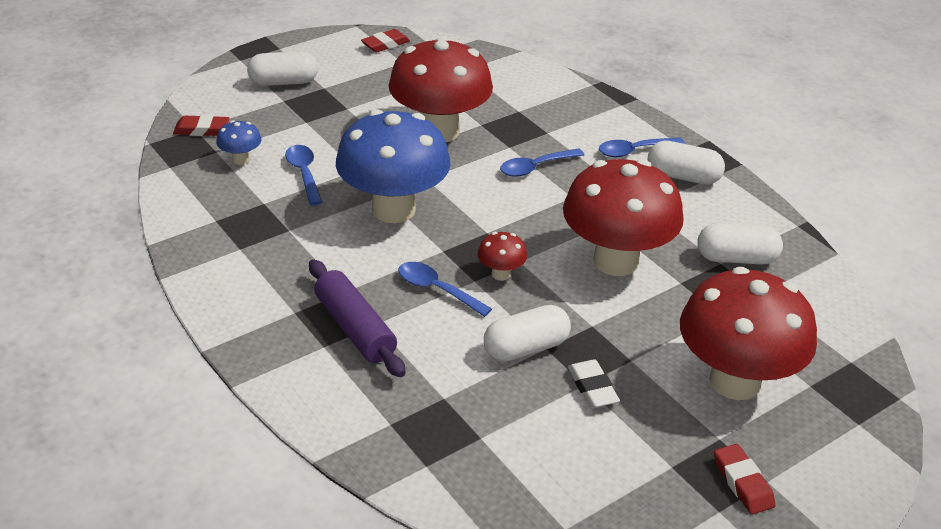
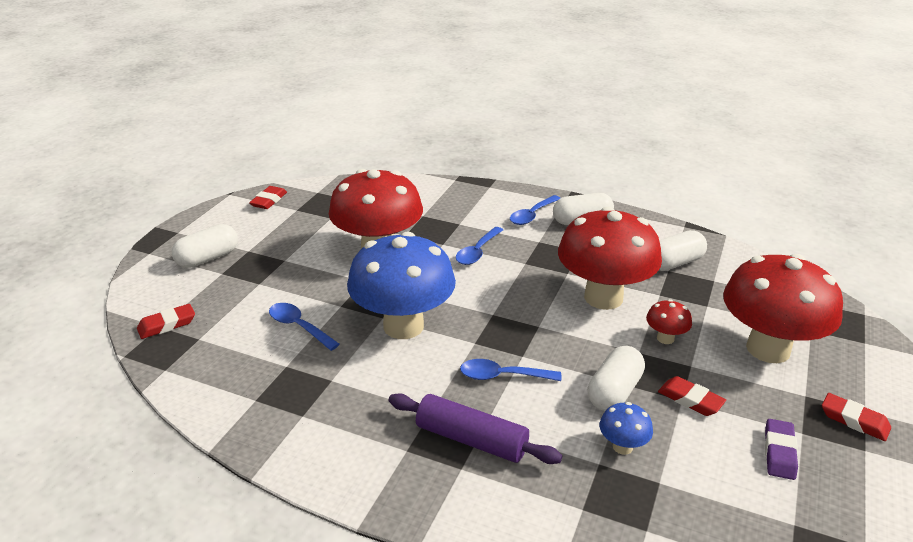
camera: 30 degrees left, 5 degrees down
(241, 159) = (229, 337): blue mushroom -> blue mushroom (622, 446)
(501, 274) = (536, 342): red mushroom -> red mushroom (665, 338)
(592, 388) = (690, 400): white eraser -> red eraser
(625, 470) = (779, 452): none -> purple eraser

